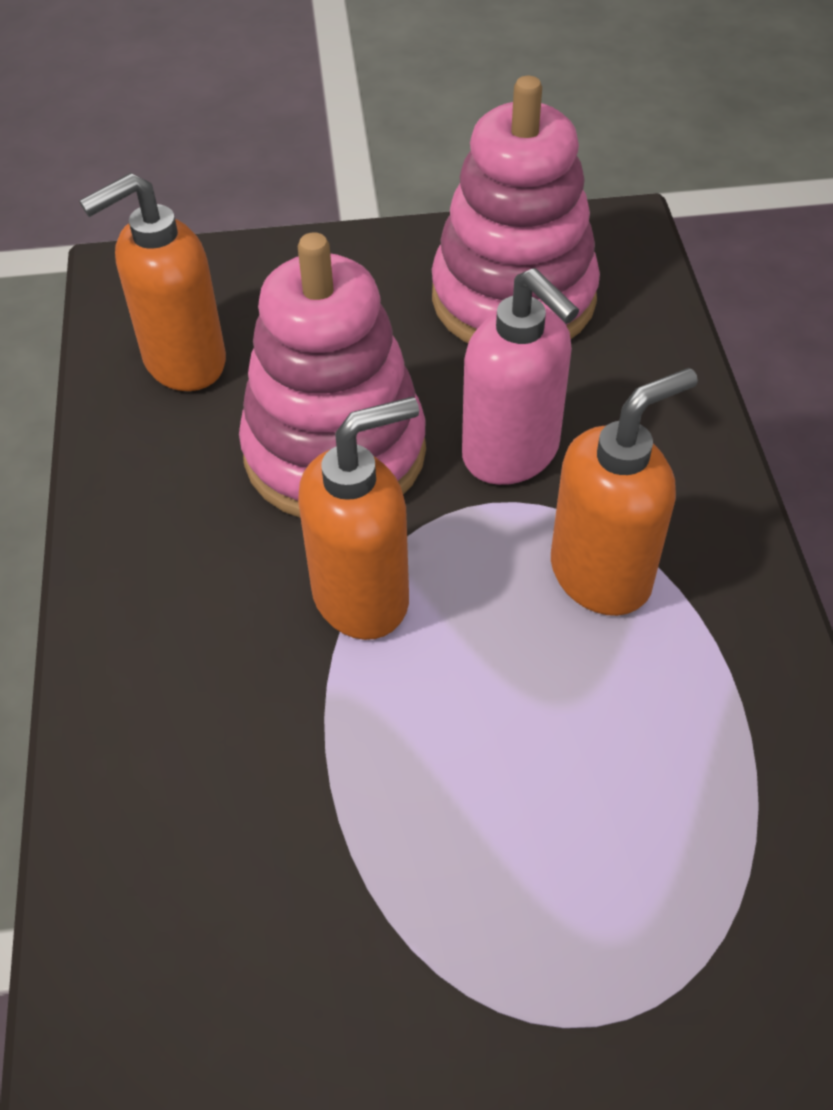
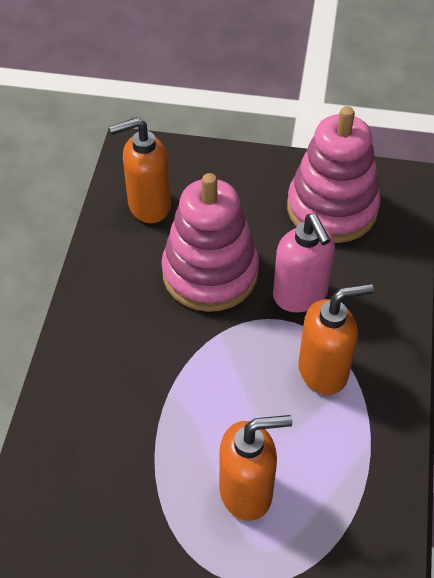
camera: 15 degrees right, 0 degrees up
(362, 596) = (200, 352): orange soap dispenser -> orange soap dispenser (247, 491)

